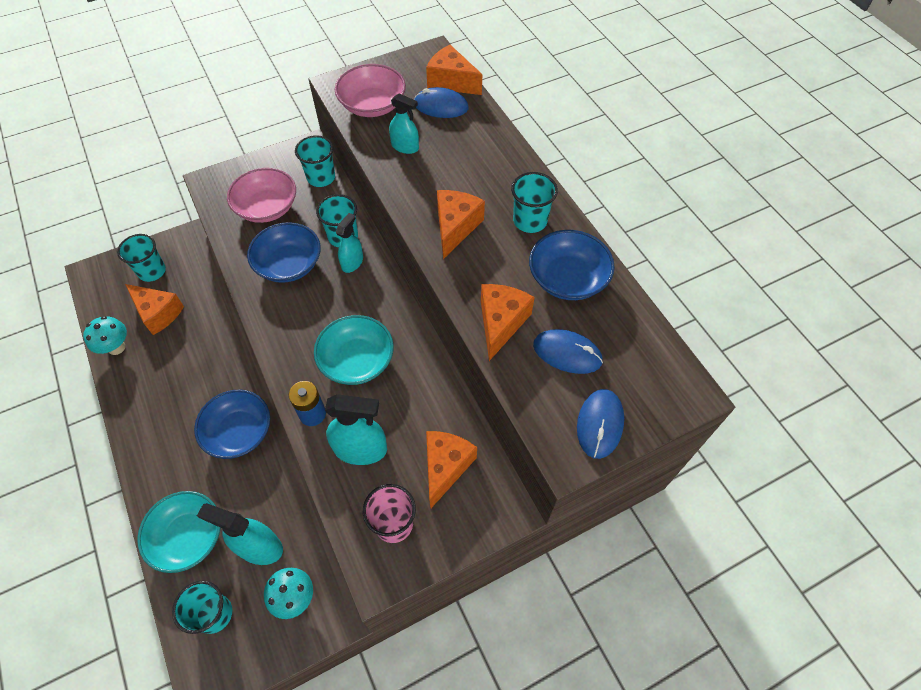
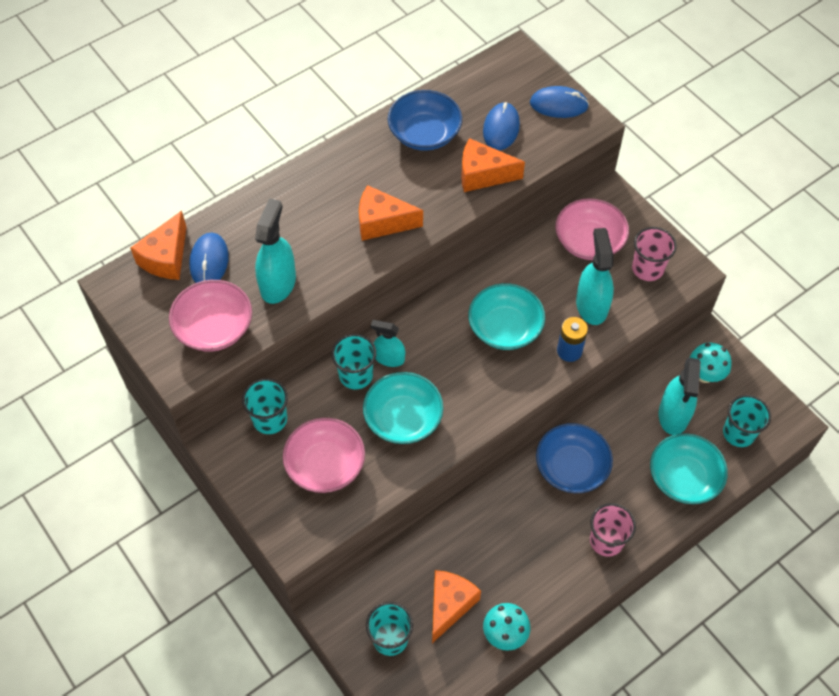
camera: 100 degrees left, 0 degrees up
(157, 445) = (606, 541): none -> pink cup
(289, 264) = (403, 418): blue bowl -> turquoise bowl
(405, 147) = (278, 283): turquoise spray bottle -> turquoise spray bottle, size x1.59
(445, 467) = (589, 241): orange cheese -> pink bowl
(530, 221) = (363, 166): turquoise cup -> none

